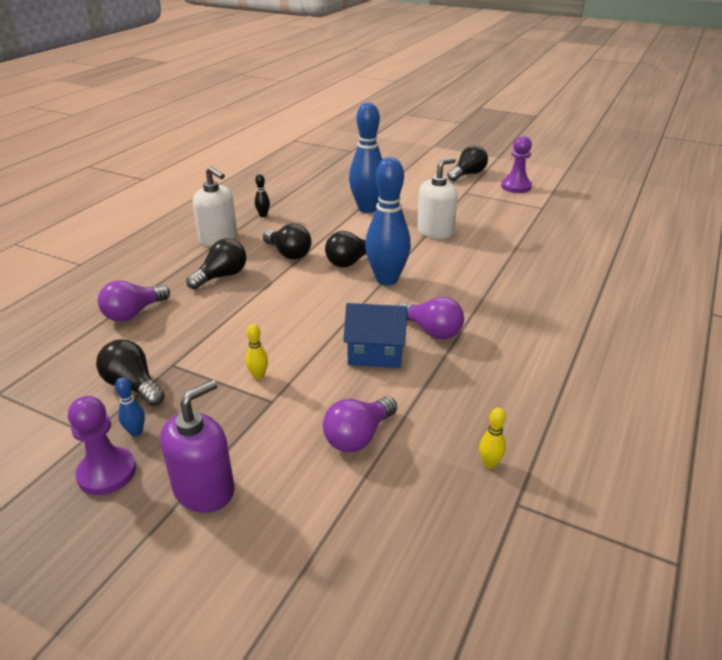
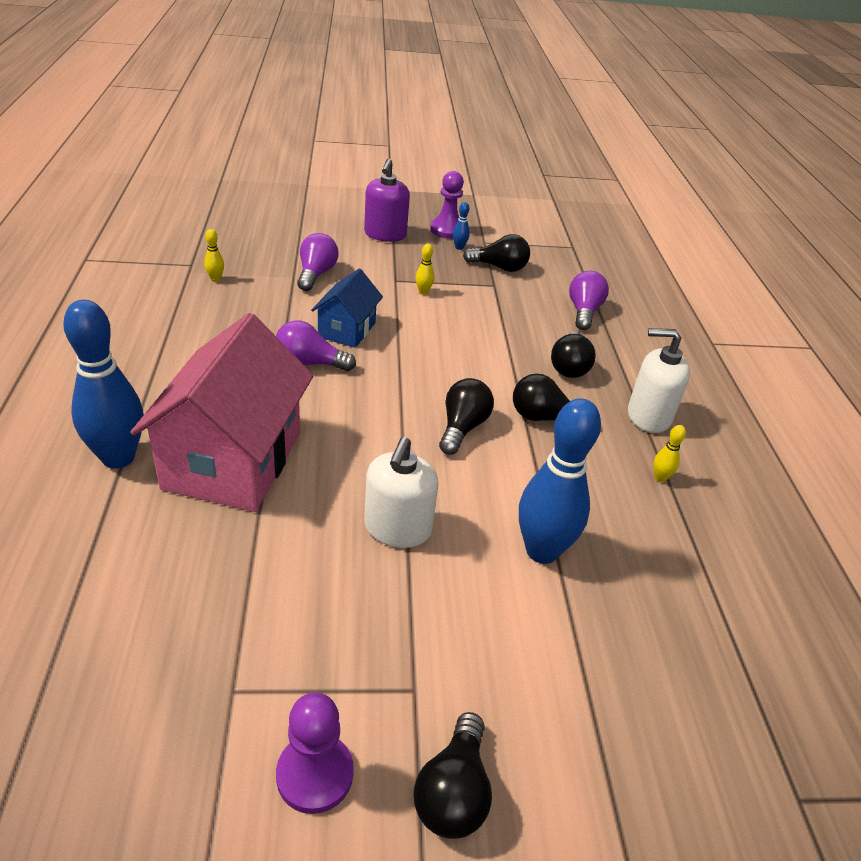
camera: 145 degrees right, 5 degrees up
(263, 215) = (660, 478): black bowling pin -> yellow bowling pin
(375, 353) = (347, 330): blue house -> blue house turned 45 degrees counterclockwise
(387, 279) = (399, 413): blue bowling pin -> blue bowling pin (118, 458)
(520, 281) = (233, 460): none -> pink house

